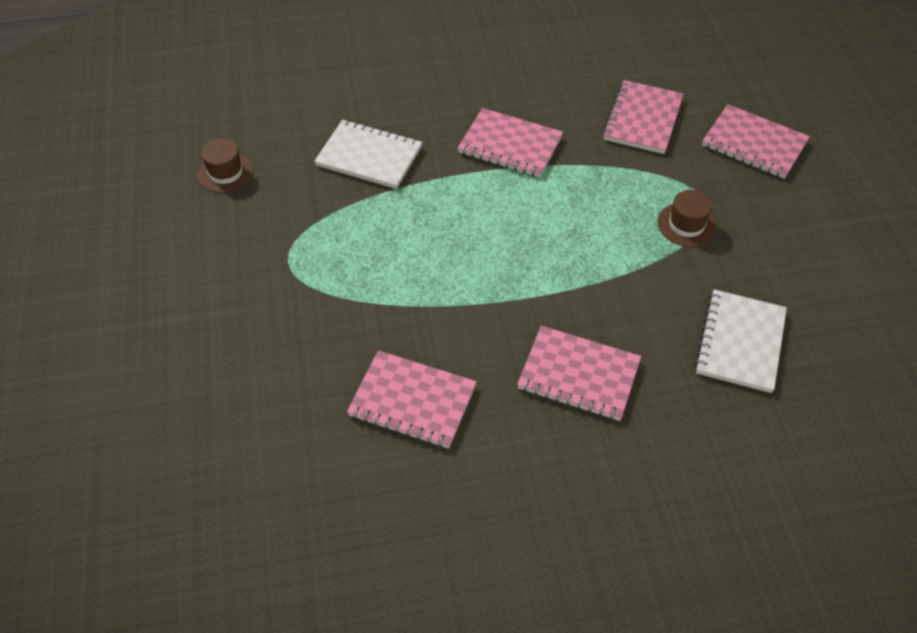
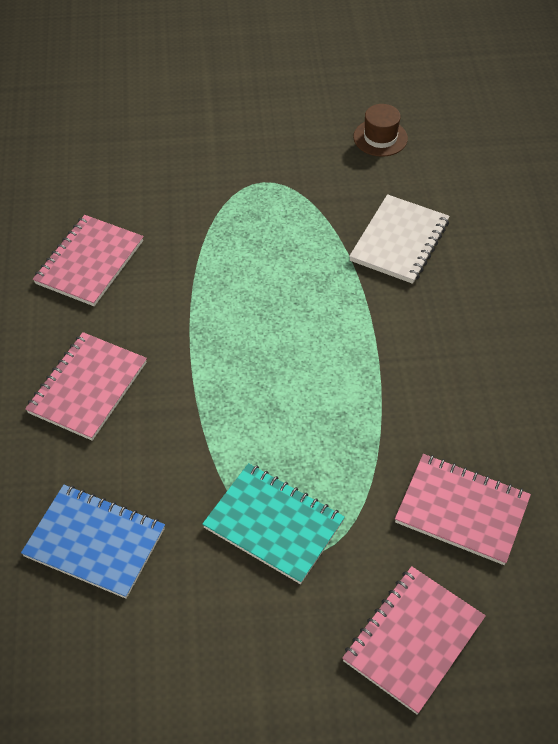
camera: 95 degrees right, 0 degrees up
(510, 145) = (414, 364): pink notebook -> none
(686, 224) = (274, 524): brown hat -> turquoise notebook
(740, 342) = (95, 542): white notebook -> blue notebook

